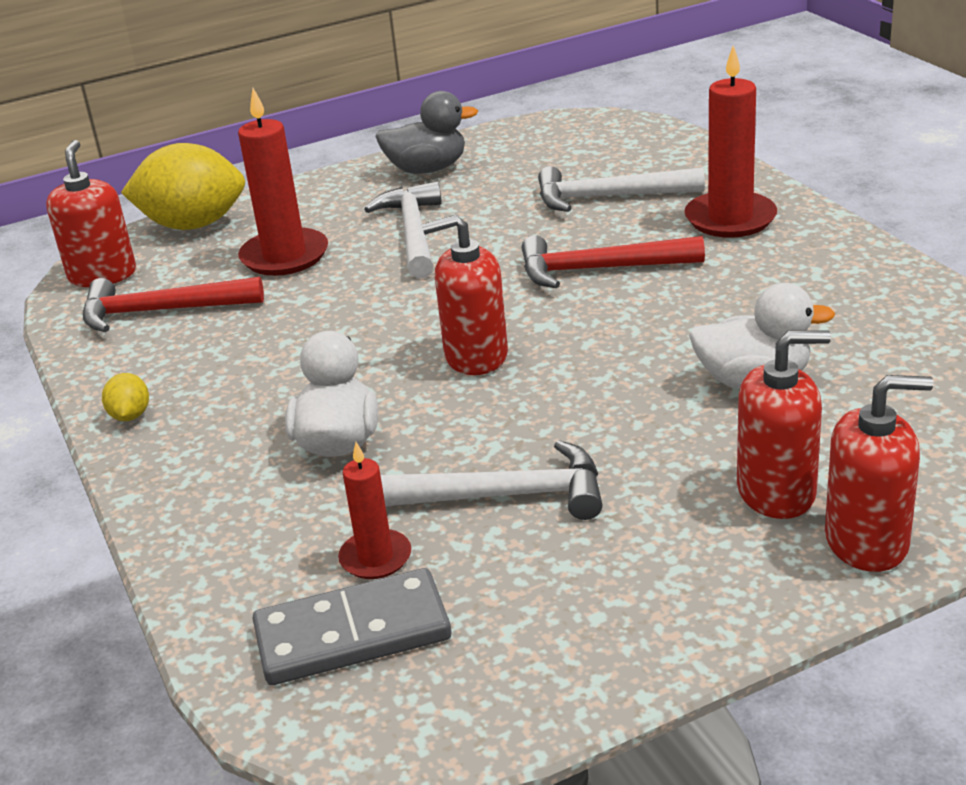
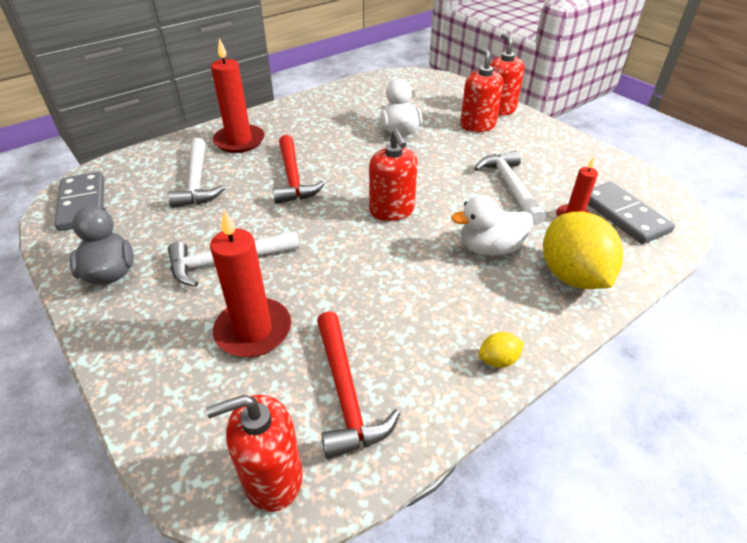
camera: 105 degrees left, 10 degrees up
(193, 225) = (170, 425): yellow lemon -> yellow lemon (572, 276)
(574, 134) = (83, 204): none -> grey domino

